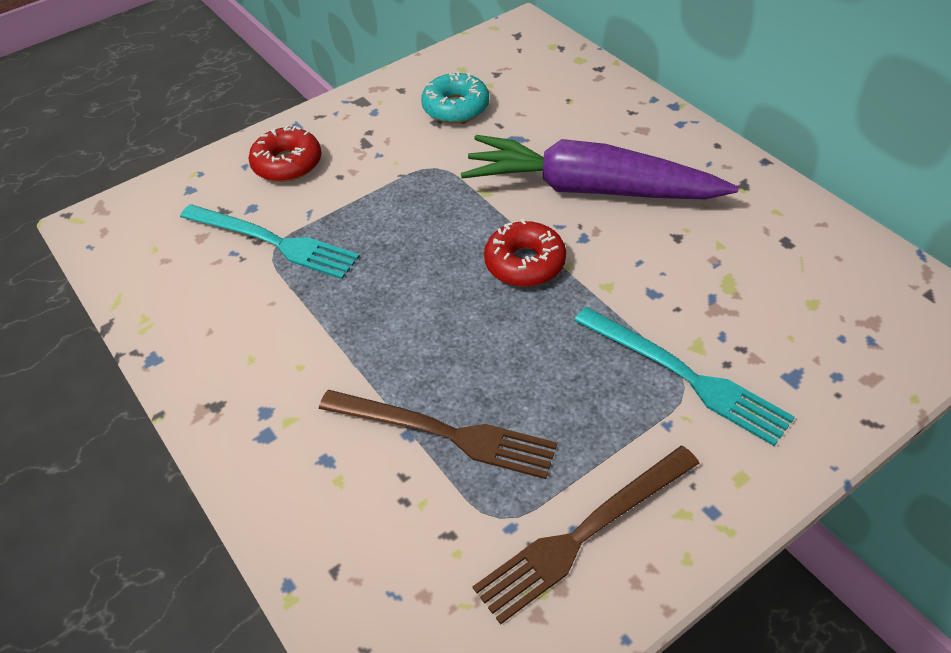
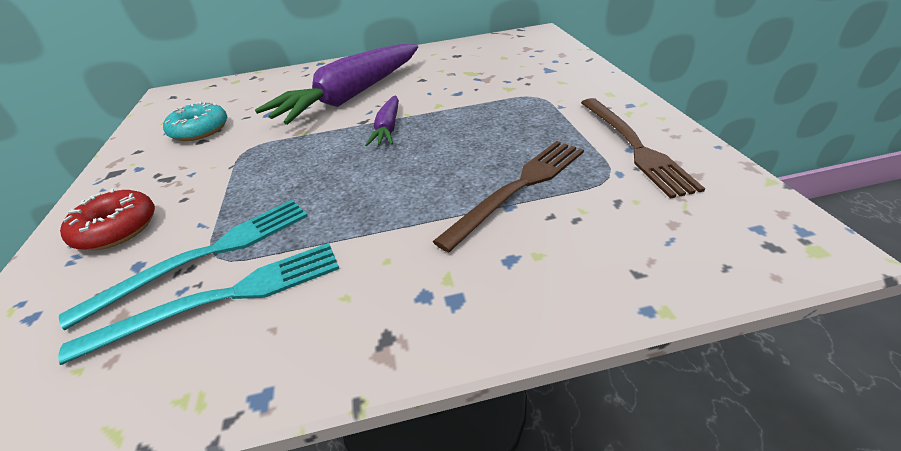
camera: 65 degrees left, 10 degrees down
(525, 263) = (388, 128): red donut -> purple carrot
(685, 376) = (528, 95): turquoise fork -> turquoise fork (223, 298)

